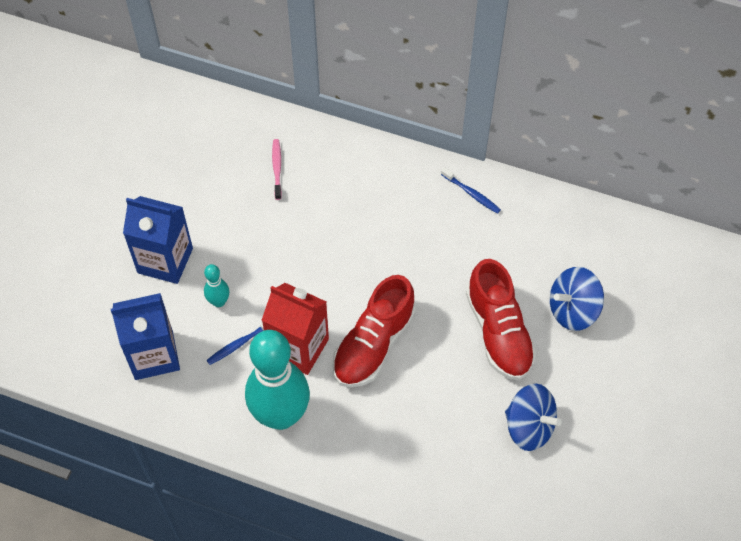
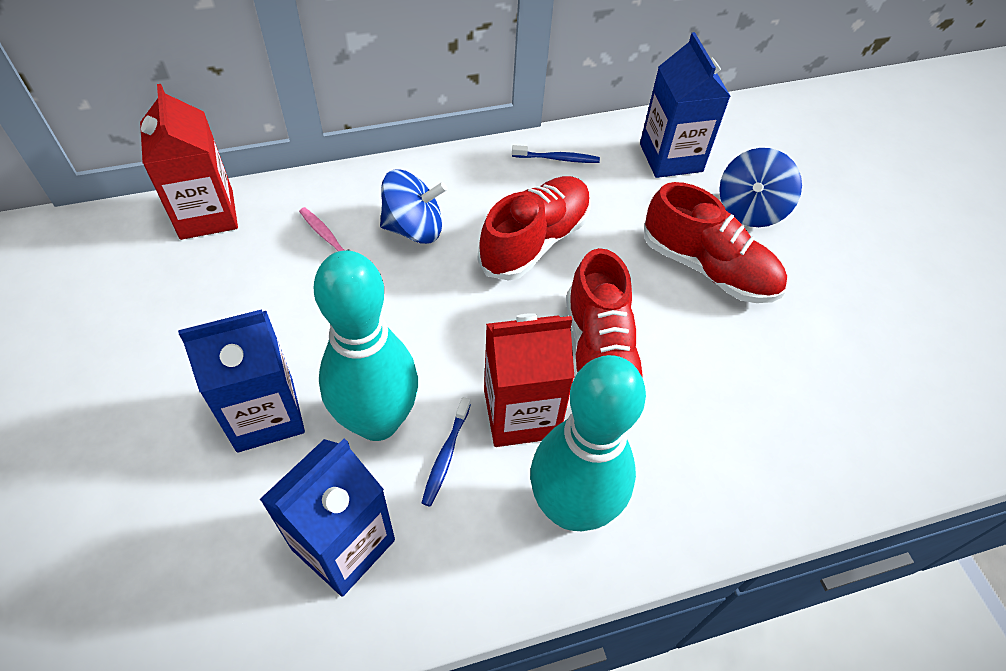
camera: 40 degrees left, 5 degrees down
(219, 111) = (207, 214): none -> red carton
(219, 301) = (377, 421): turquoise bowling pin -> turquoise bowling pin, size x2.36
(401, 245) = (535, 241): none -> red shoe
(529, 427) = (827, 340): blue spinning top -> blue spinning top (414, 228)
(554, 239) = (671, 157): none -> blue carton

